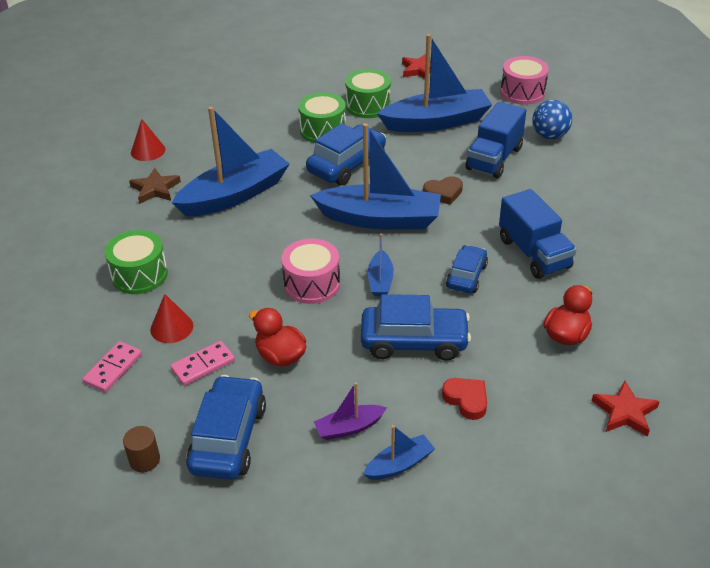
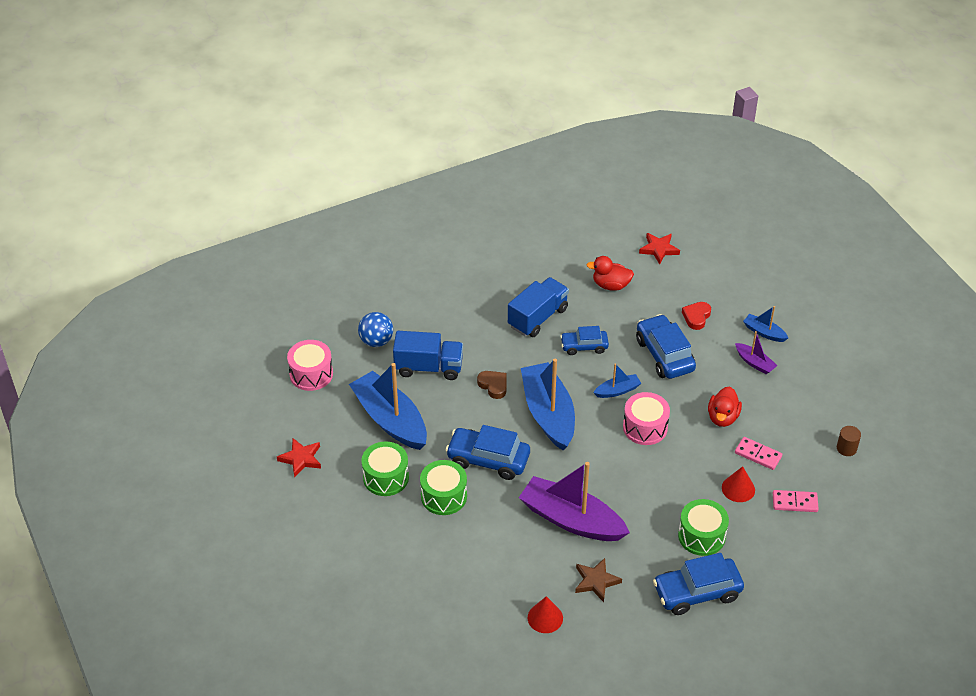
camera: 115 degrees left, 5 degrees up
(228, 438) = (802, 415): blue car -> blue car (697, 592)
(235, 195) = (571, 520): blue boat -> purple boat

